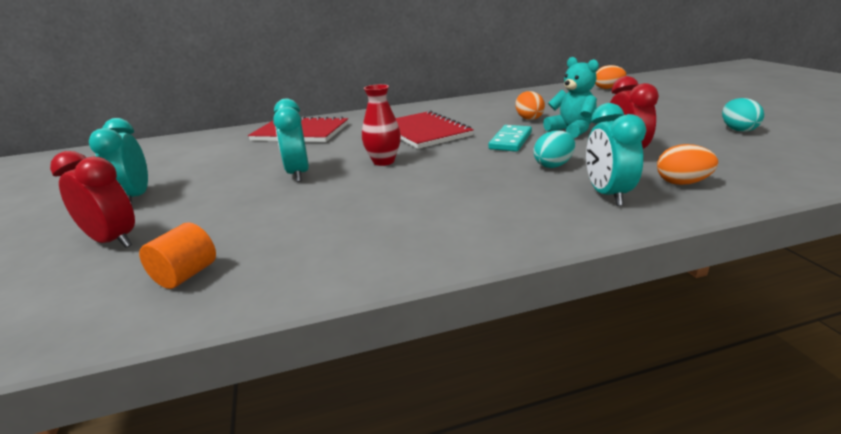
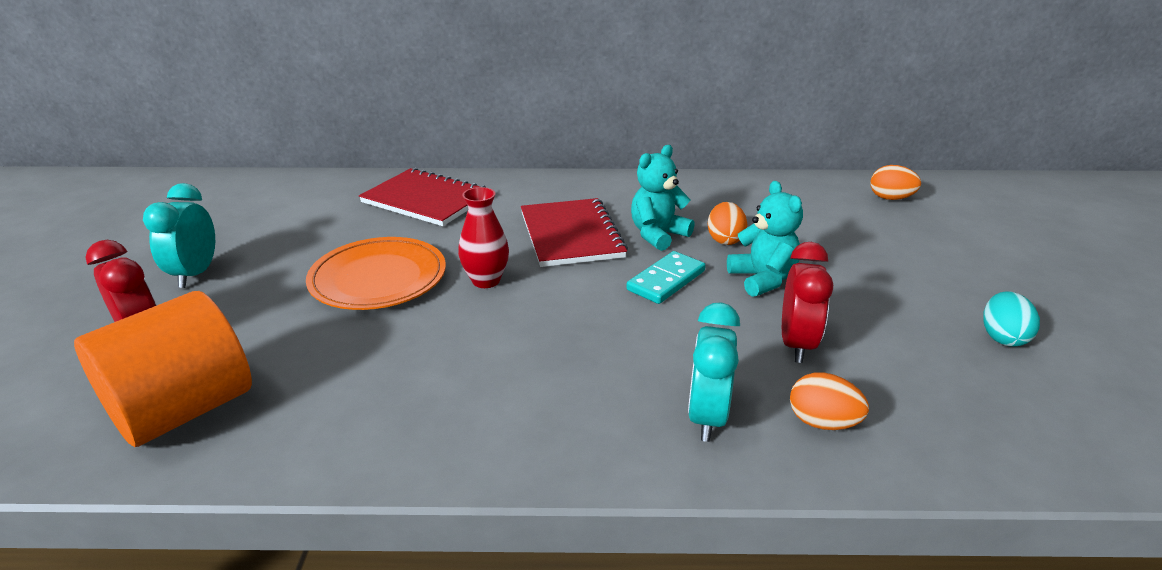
camera: 15 degrees right, 5 degrees up
(186, 275) = (183, 410): orange cylinder -> orange cylinder, size x2.14
(298, 174) = (378, 279): turquoise clock -> orange plate
(483, 123) = (658, 235): none -> turquoise teddy bear
(553, 165) = (684, 343): turquoise egg -> none

